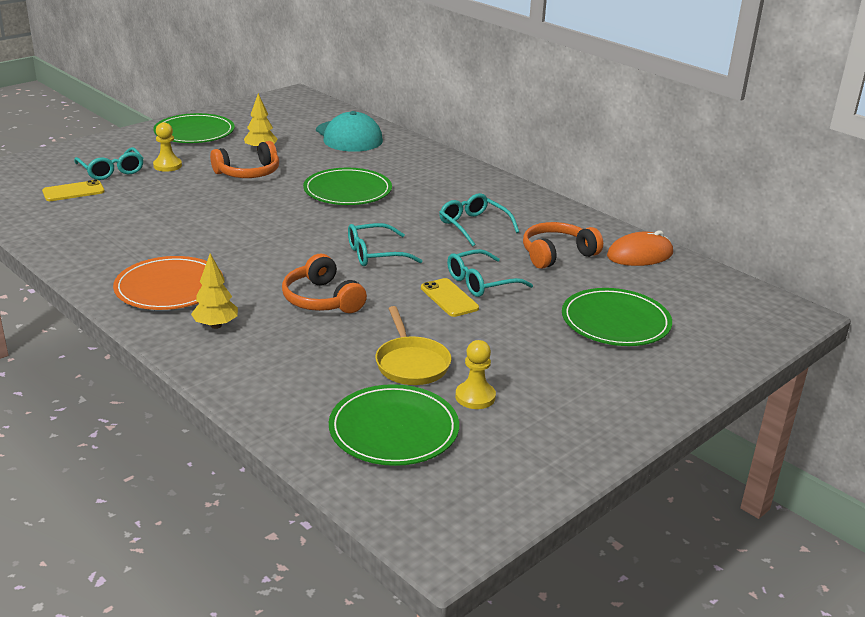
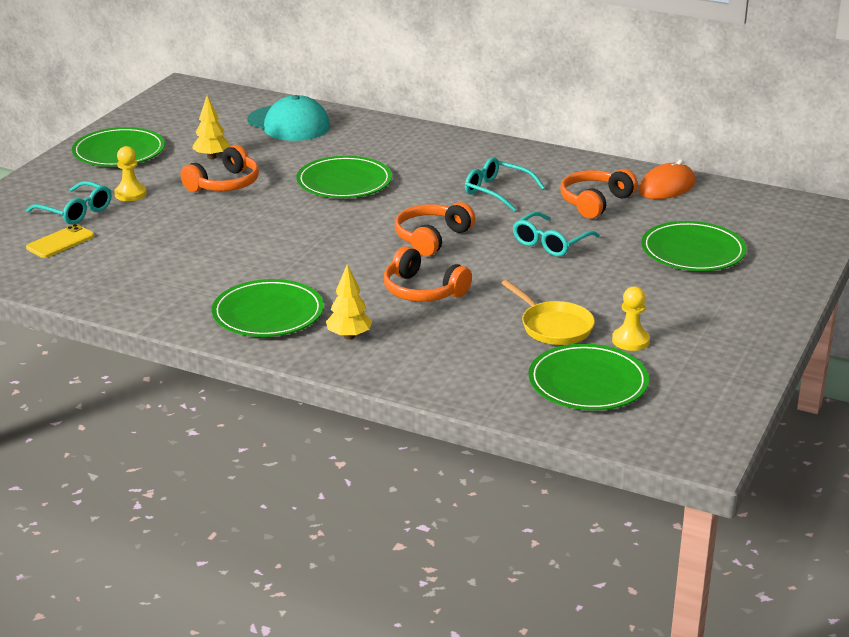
camera: 20 degrees left, 0 degrees up
(169, 287) = (268, 313): orange plate -> green plate
(376, 254) = (431, 238): turquoise glasses -> orange headphones
(449, 298) = (535, 263): yellow phone -> none

